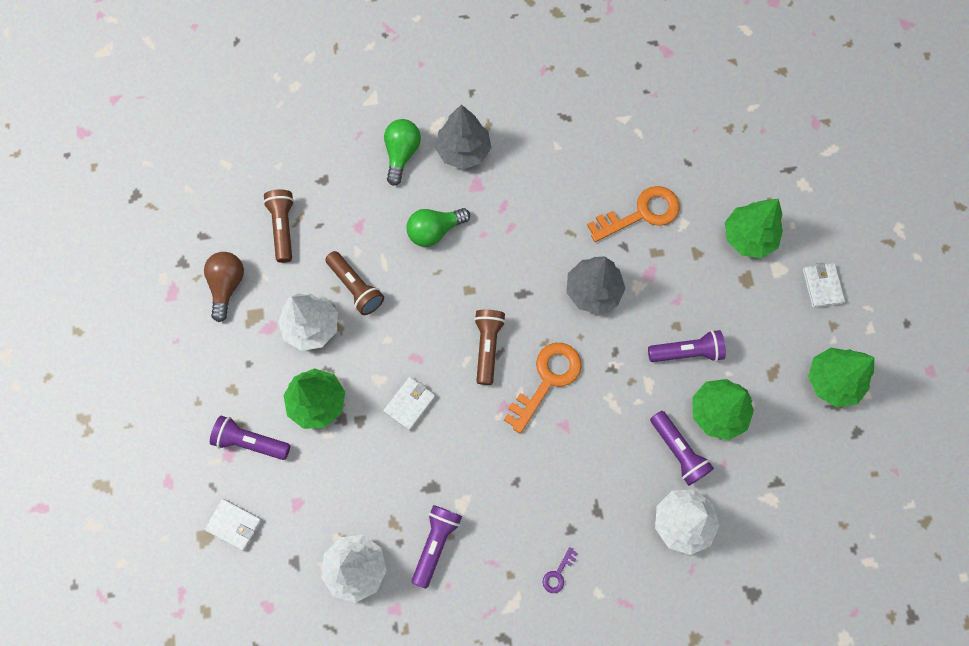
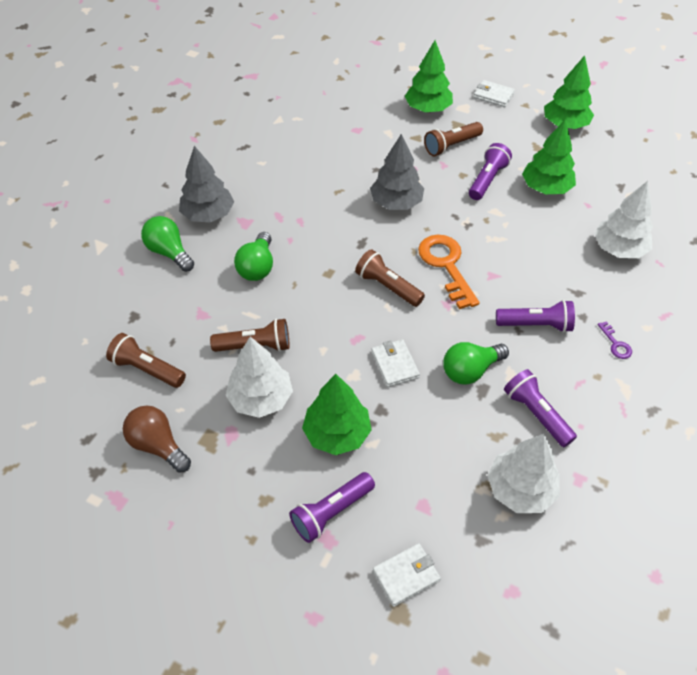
camera: 55 degrees left, 20 degrees down
(444, 467) = (470, 370): none -> green light bulb
(641, 213) = (360, 148): orange key -> none
(678, 451) = (561, 223): purple flashlight -> purple flashlight (536, 325)
(710, 291) = (451, 146): none -> brown flashlight

